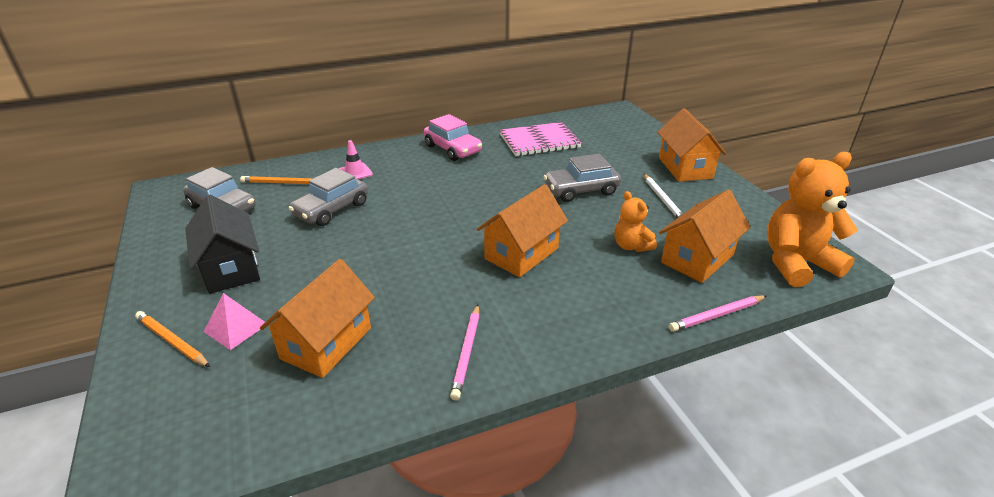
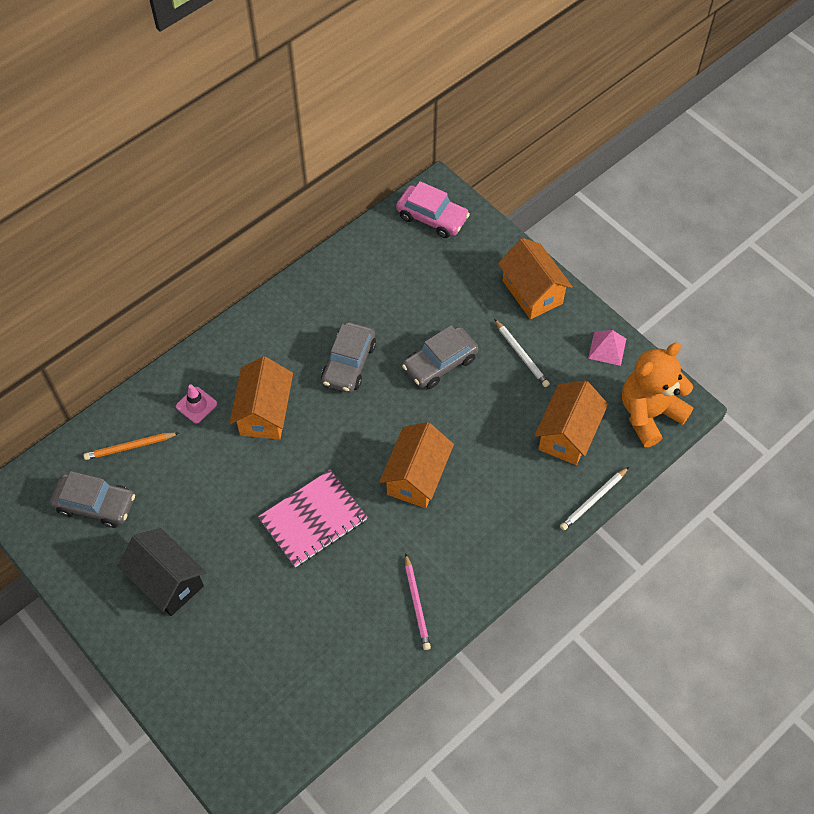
camera: 20 degrees left, 25 degrees up
(172, 341) = (179, 673): orange pencil -> none
(236, 328) = (221, 642): pink pyramid -> pink pyramid (607, 348)
(326, 343) = (304, 632): orange house -> orange house (264, 412)
(331, 209) = (208, 472): grey car -> grey car (349, 363)
(453, 149) = (280, 329): pink car -> pink car (432, 217)
(539, 141) = (368, 285): pink notebook -> pink notebook (313, 519)
(631, 246) = (508, 435): orange teddy bear -> none
(716, 315) = (593, 500): pink pencil -> white pencil

